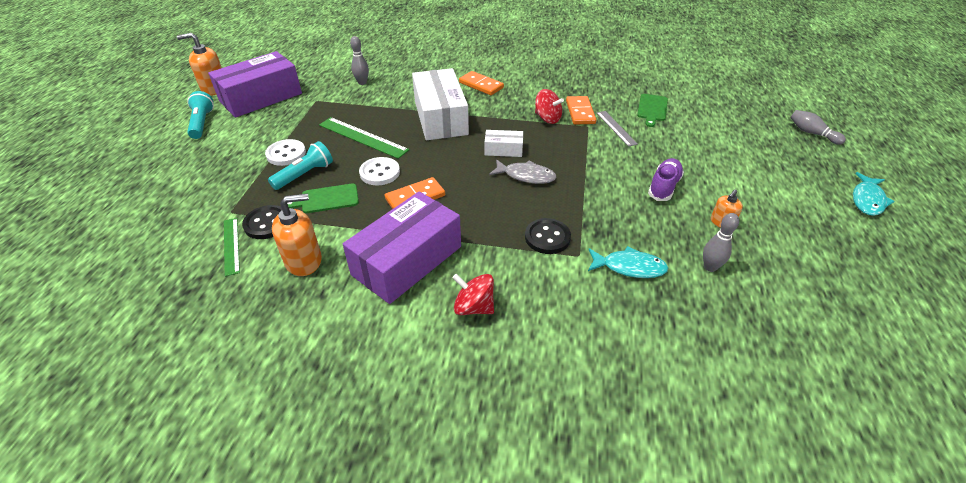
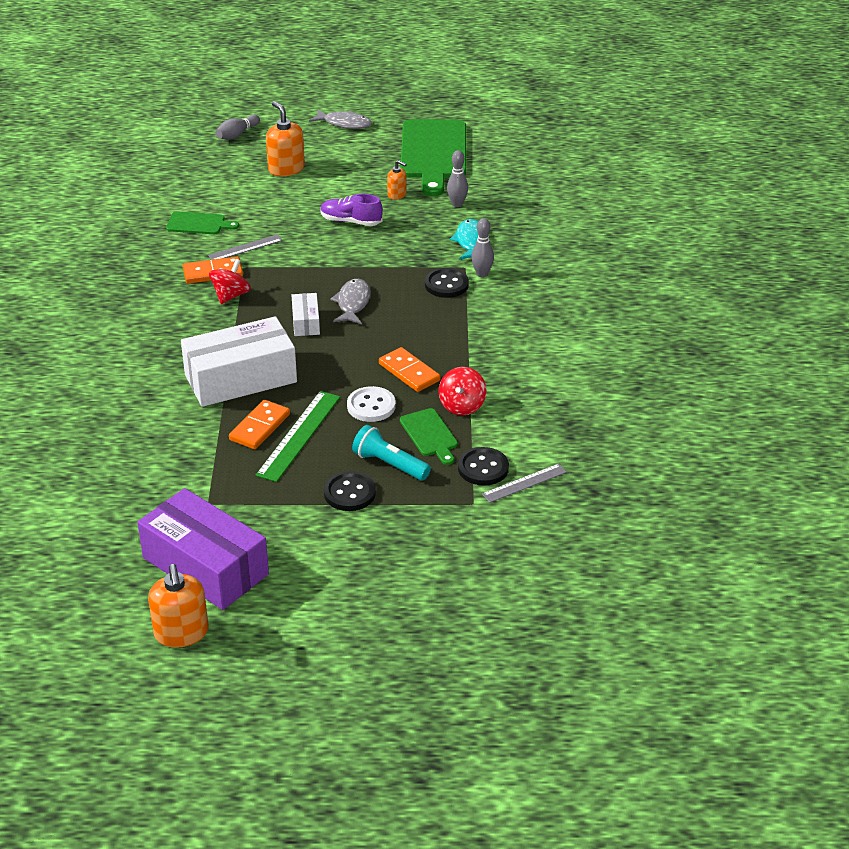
camera: 100 degrees left, 5 degrees down
(202, 123) = (289, 605): turquoise flashlight -> none
(231, 245) = (524, 483): green ruler -> grey ruler
(286, 154) = (349, 493): white button -> black button
(304, 261) = (528, 426): orange soap dispenser -> orange soap dispenser (286, 169)
(362, 82) = (149, 469): grey bowling pin -> grey bowling pin (482, 274)
(407, 260) = (504, 361): purple box -> none
(474, 307) = (546, 317): red spinning top -> red spinning top (462, 406)
(481, 85) = (149, 355): orange domino -> orange domino (260, 427)
(826, 262) = (433, 153): none -> green cutting board
(867, 200) = (344, 123): turquoise fish -> grey fish

